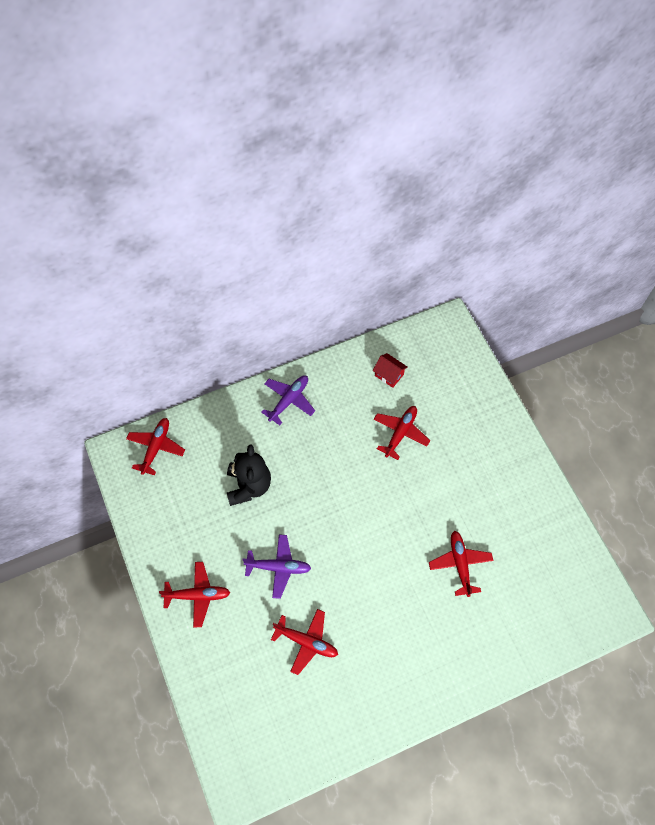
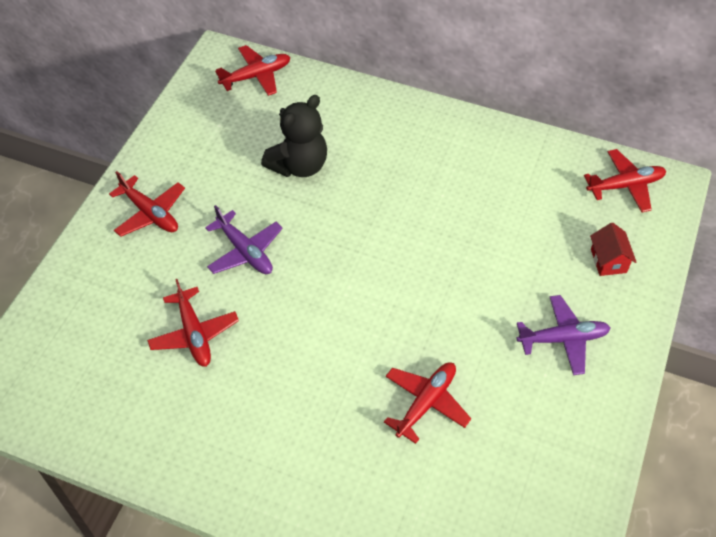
camera: 45 degrees right, 10 degrees down
(289, 400) = (419, 127): purple plane -> purple plane (563, 339)
(389, 375) = (547, 179): red house -> red house (608, 261)
(400, 433) = (501, 237): red plane -> red plane (625, 186)

